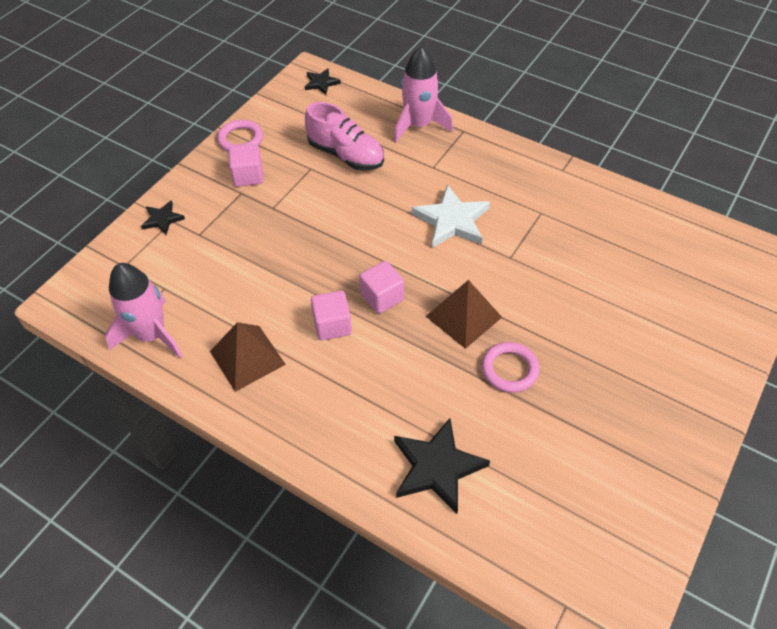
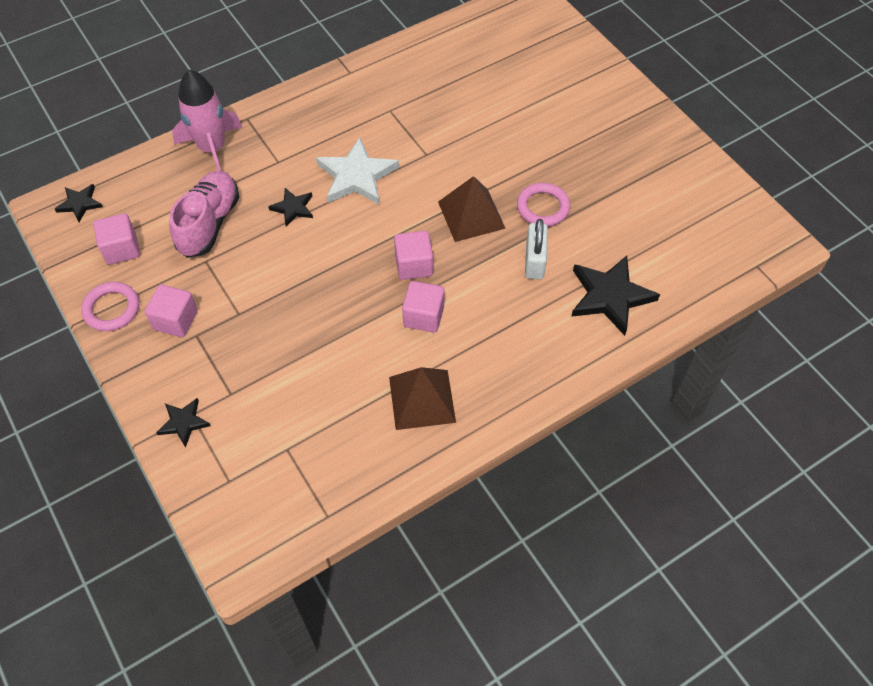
camera: 65 degrees left, 5 degrees up
(151, 335) = (344, 478): pink rocket -> none
(294, 121) = (121, 249): none -> pink cube
(346, 155) = (209, 223): pink shoe -> pink shoe turned 45 degrees counterclockwise
(392, 195) = (293, 208): none -> black star
(441, 386) = (534, 261): none -> white padlock

